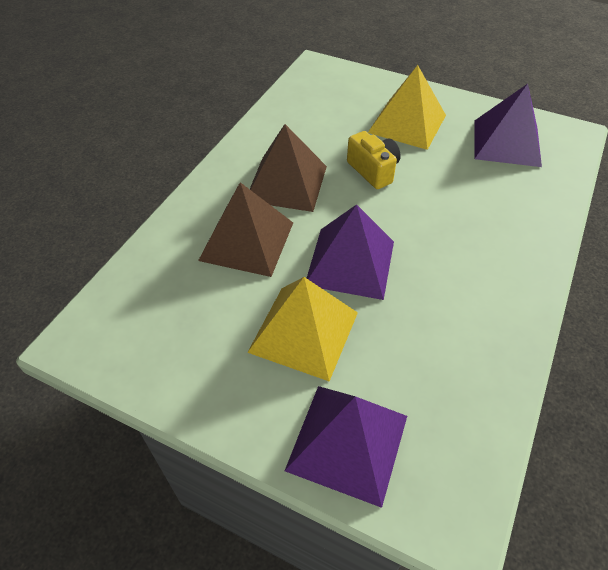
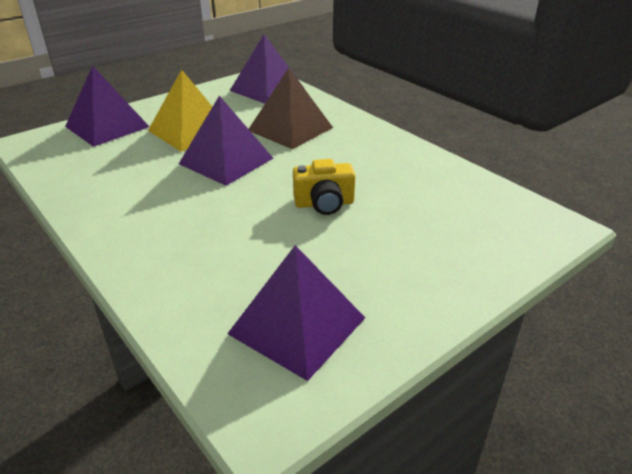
camera: 115 degrees right, 15 degrees down
(132, 312) = (267, 89): none -> purple pyramid
(286, 183) = (343, 156): brown pyramid -> none
(407, 123) = (392, 254): yellow pyramid -> none

